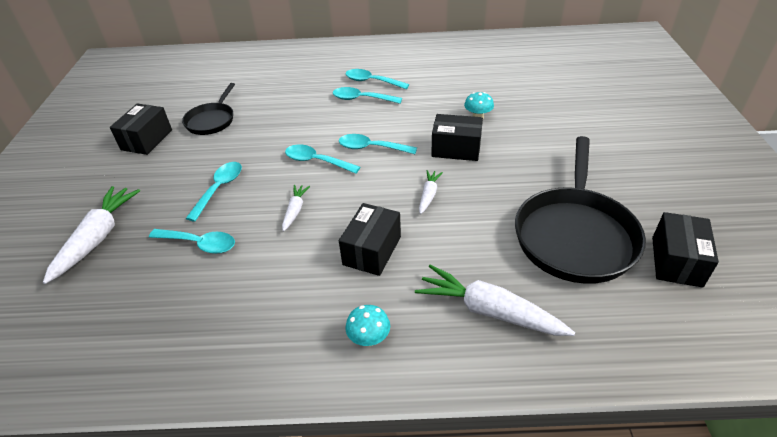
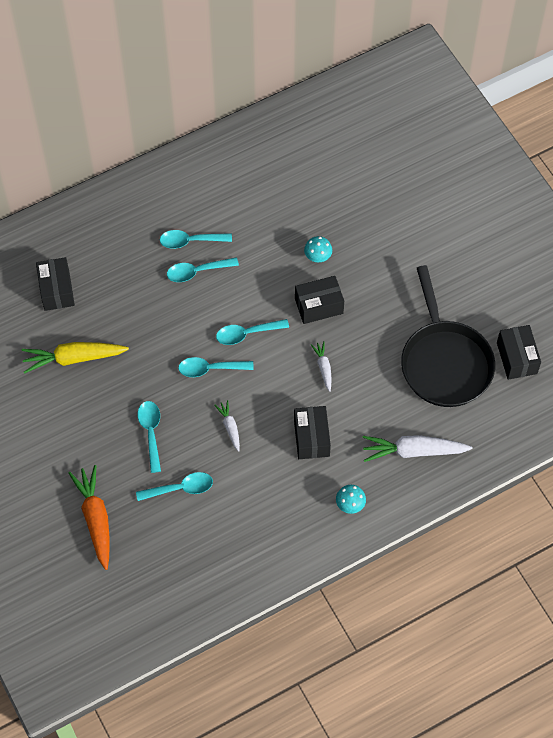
camera: 30 degrees left, 20 degrees up
(98, 238) = (95, 519): white carrot -> orange carrot
(147, 140) = (33, 407): black box -> black box (57, 290)
(211, 120) = (73, 358): black pan -> yellow carrot

